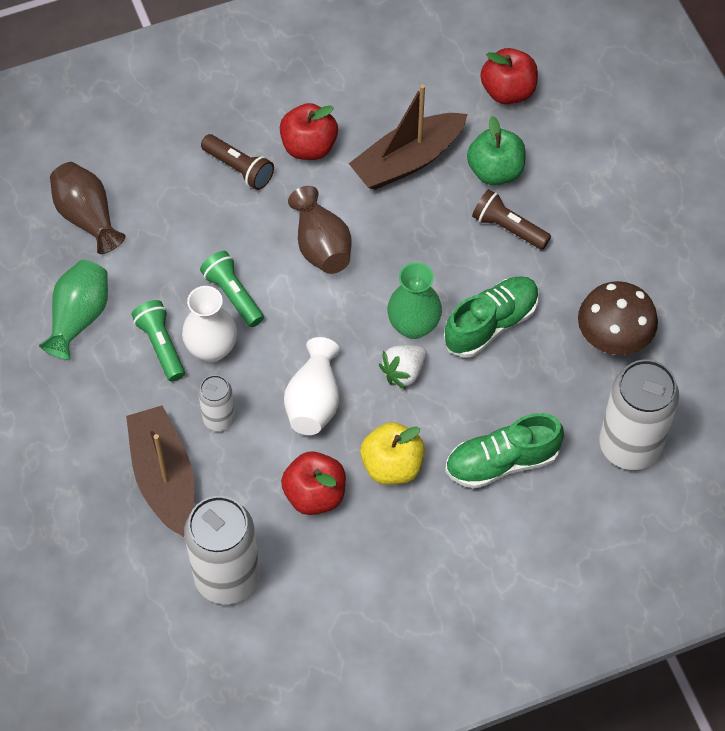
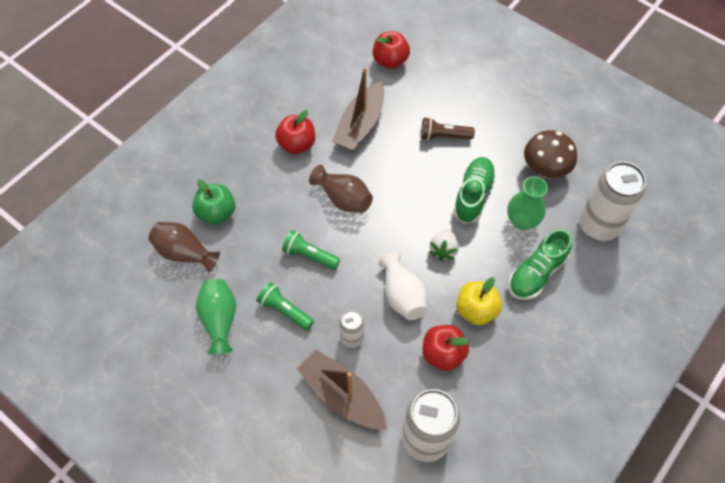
camera: 30 degrees left, 0 degrees up
(212, 349) = (318, 296): white vase -> none
(239, 168) = (262, 177): brown flashlight -> none
(413, 326) = (430, 219): green vase -> green vase (522, 221)
(495, 171) = (414, 108): green apple -> green apple (217, 213)

